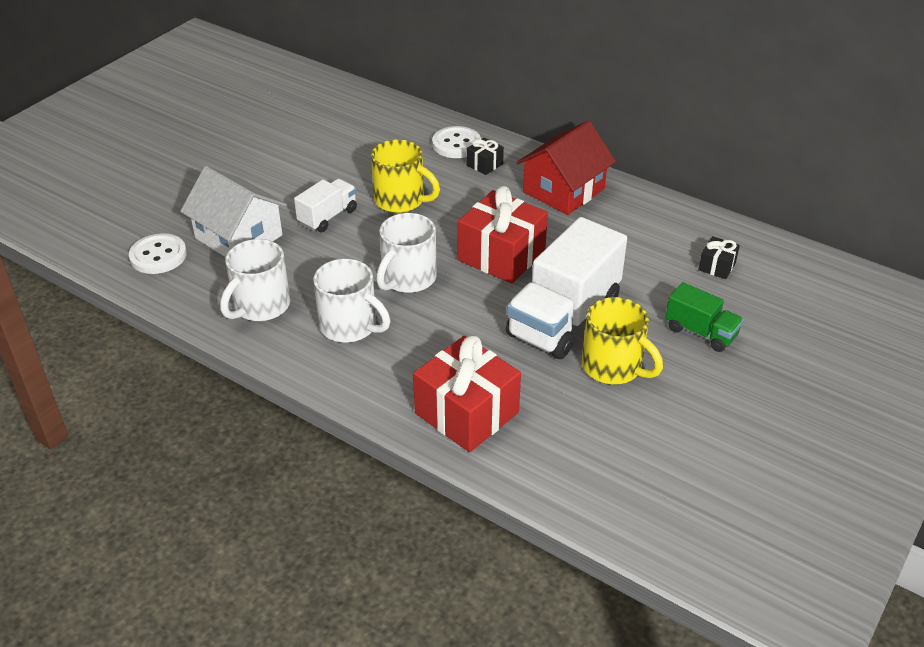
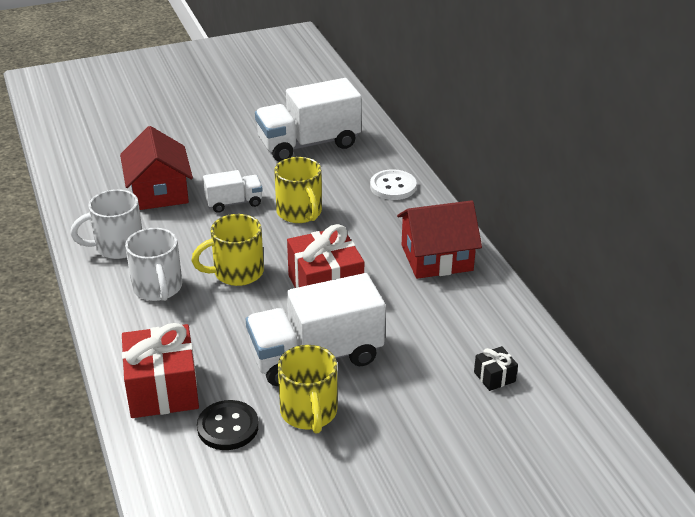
camera: 35 degrees right, 5 degrees down
(158, 256) = (95, 183): white button -> none
(239, 237) = (159, 192): white house -> red house
(334, 135) = (308, 144): none -> white truck
(407, 279) = (236, 273): white mug -> yellow mug
(484, 164) = (396, 211): black gift -> none
(562, 414) = (228, 427): none -> black button
(701, 332) = (413, 422): green truck -> none

